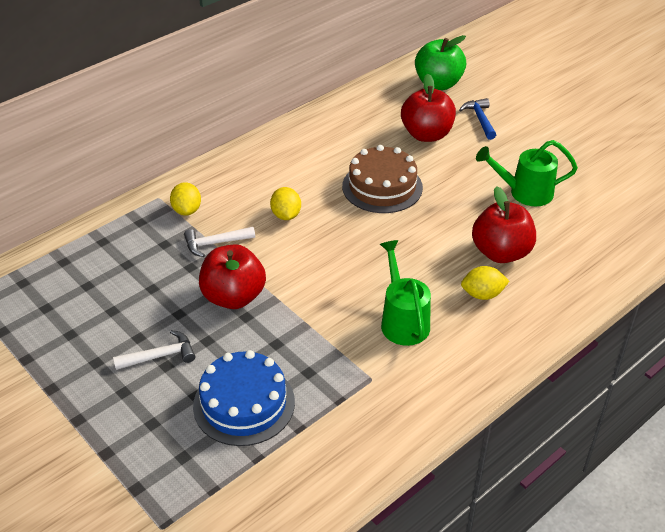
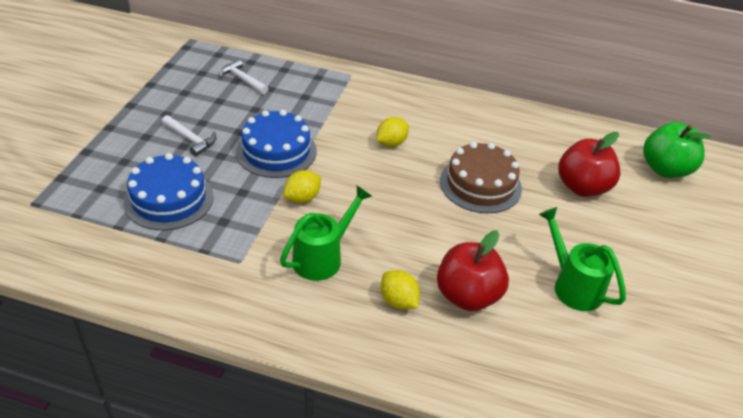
camera: 55 degrees right, 0 degrees up
(187, 210) = (350, 93): yellow lemon -> yellow lemon (302, 198)
(215, 243) = (326, 120): white hammer -> white hammer (242, 79)
(233, 297) = (276, 151): red apple -> blue cake
(480, 119) = (647, 215): blue hammer -> none

